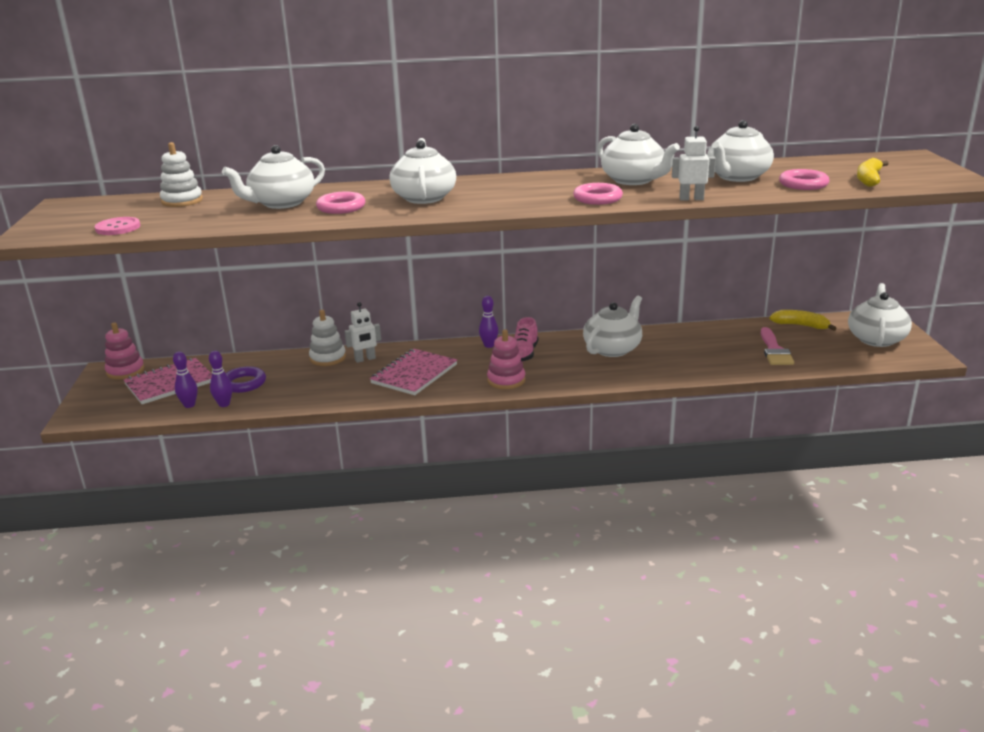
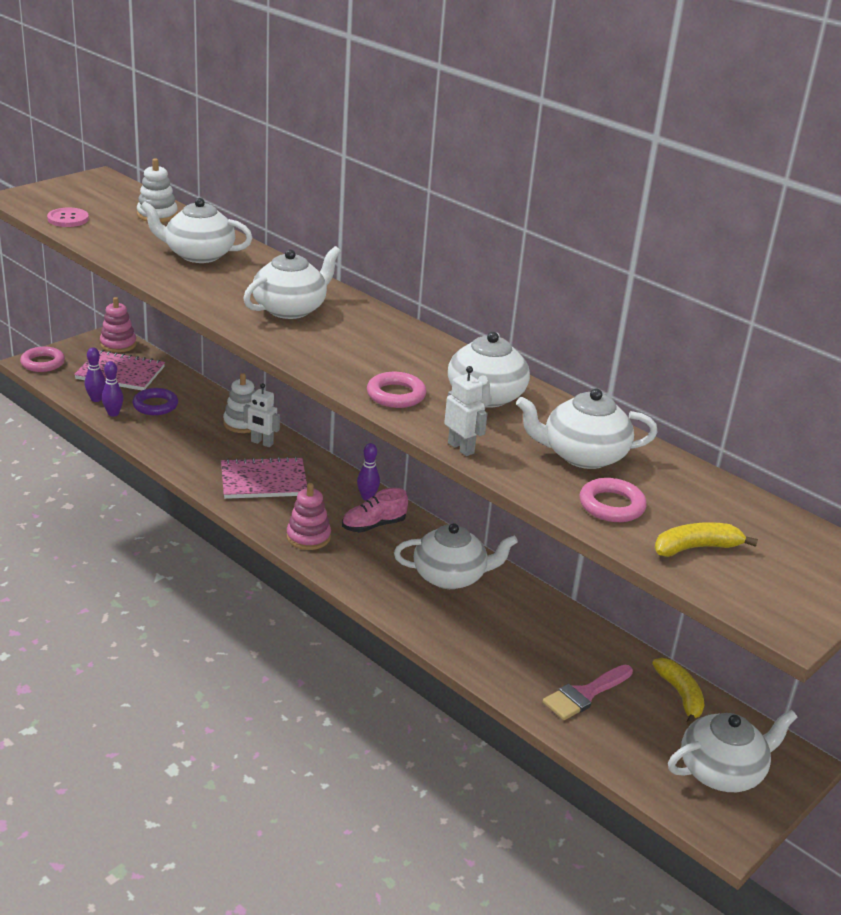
camera: 45 degrees right, 5 degrees up
(341, 207) = (217, 283): pink ring -> pink ring (43, 363)

